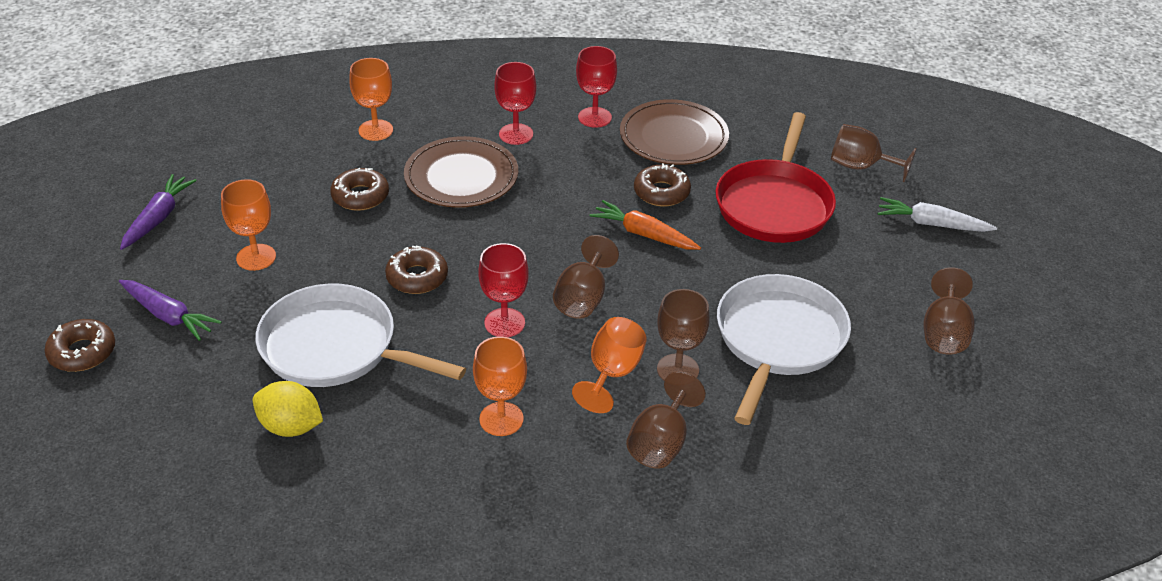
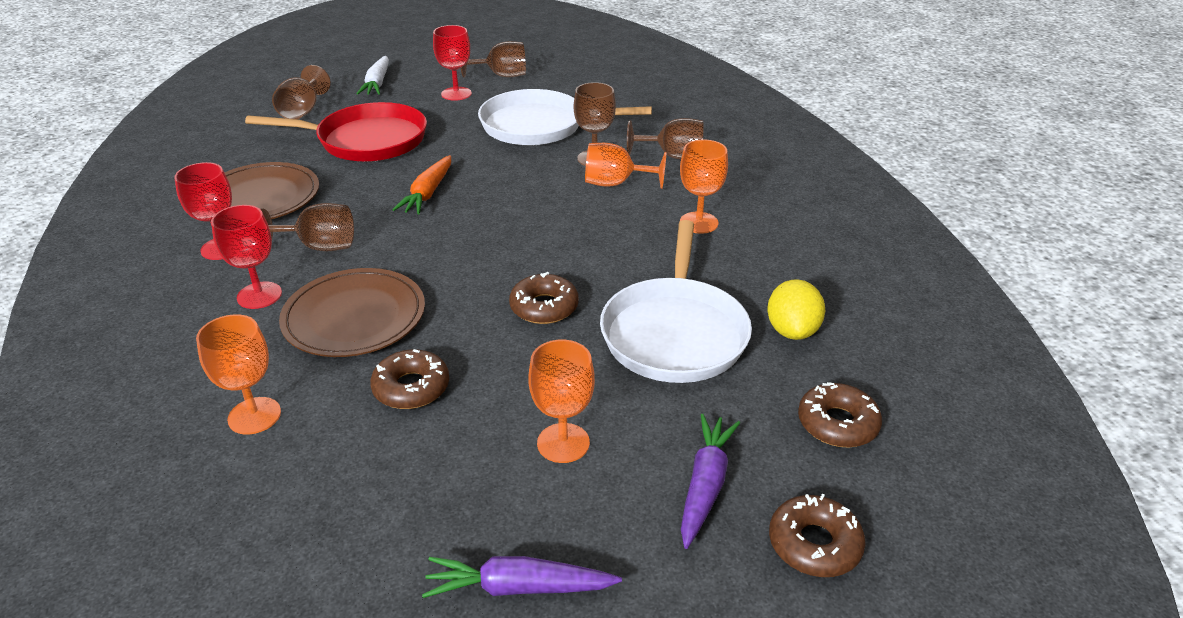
camera: 105 degrees left, 5 degrees down
(504, 323) = (584, 243): red goblet -> red goblet (456, 94)
(583, 298) = (531, 209): brown goblet -> brown goblet (319, 246)
(661, 192) = (359, 192): brown donut -> brown donut (837, 423)

